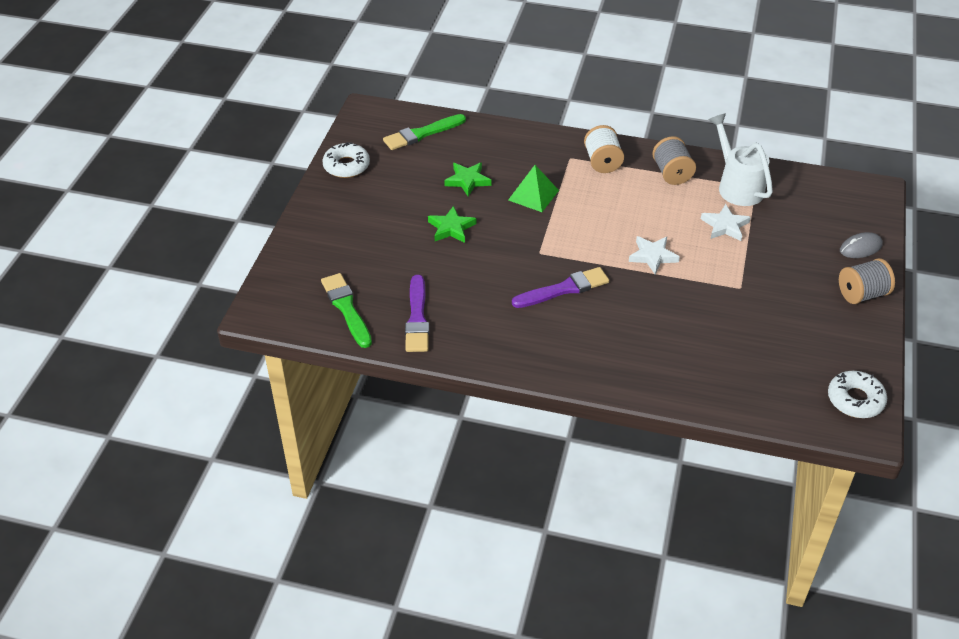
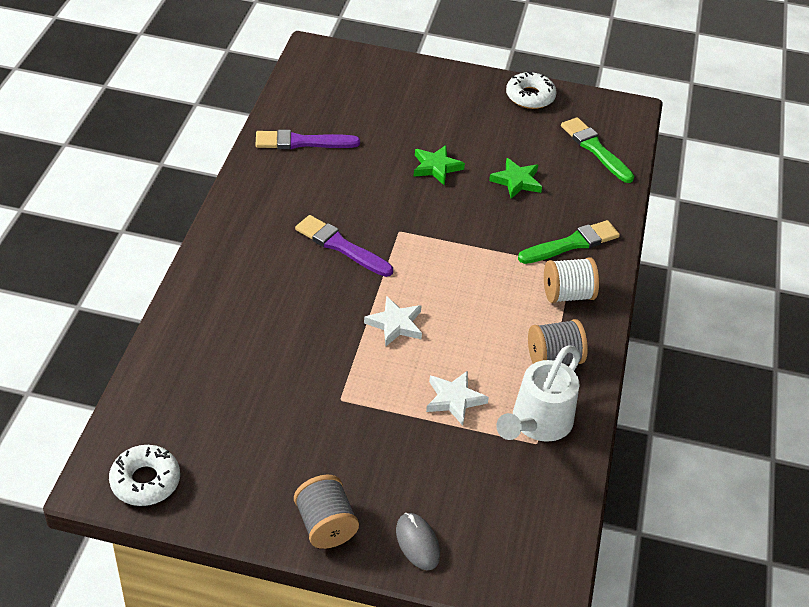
camera: 85 degrees right, 0 degrees up
(346, 308) = (317, 99): green brush -> green brush (572, 244)
(533, 195) = (497, 231): green pyramid -> none
(564, 289) = (341, 246): purple brush -> purple brush turned 150 degrees clockwise
(737, 186) = (537, 423): white watering can -> white watering can turned 150 degrees clockwise

